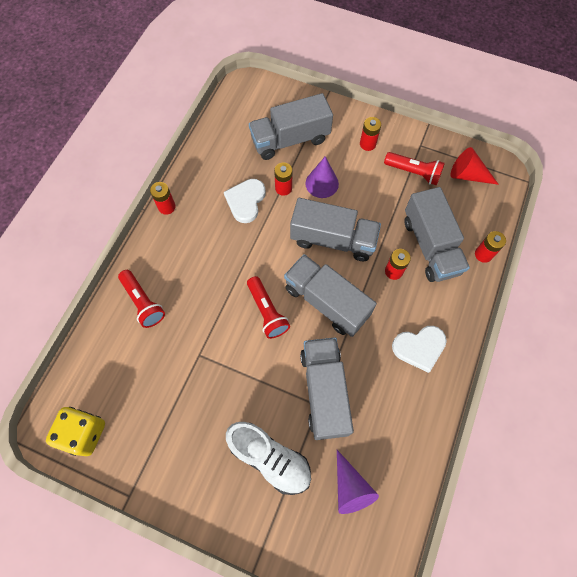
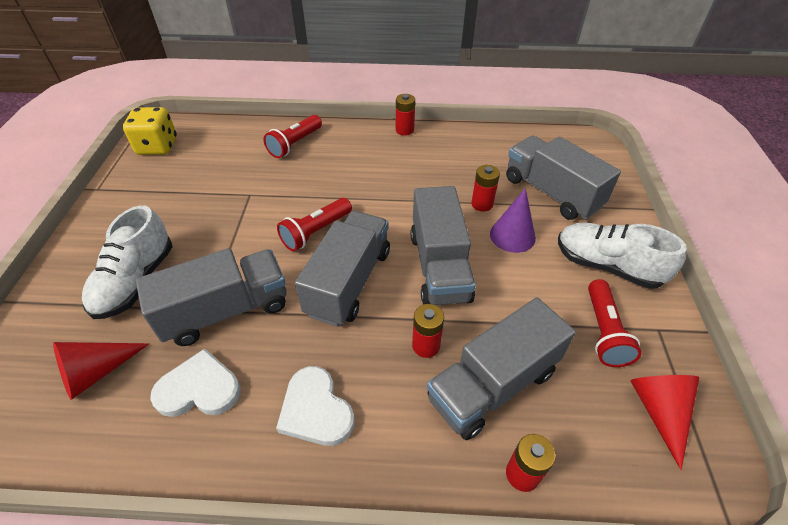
camera: 70 degrees right, 20 degrees down
(245, 201) = (445, 179): white heart -> white heart (199, 389)
(350, 488) = (97, 372): purple cone -> red cone
(367, 144) = (607, 266): red battery -> white shoe

